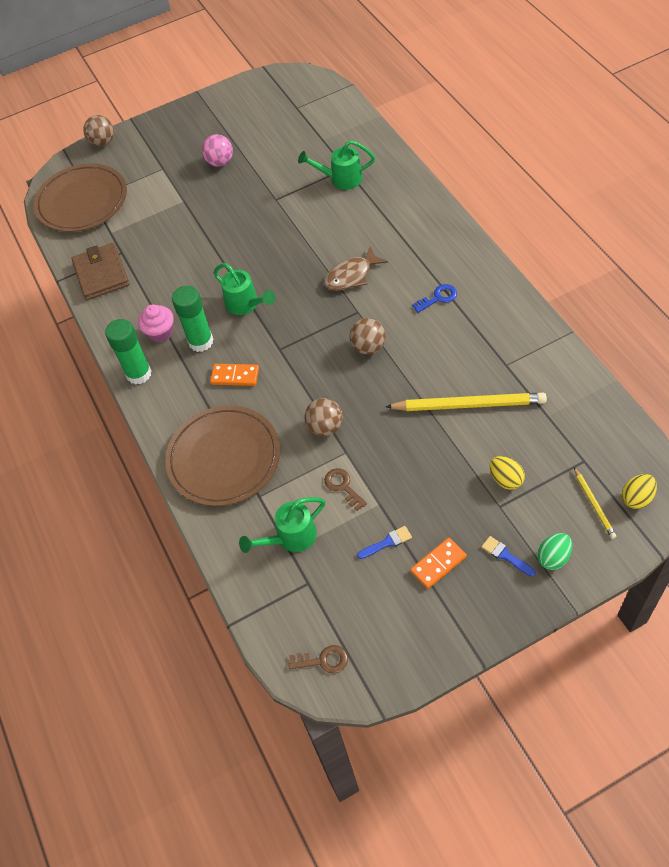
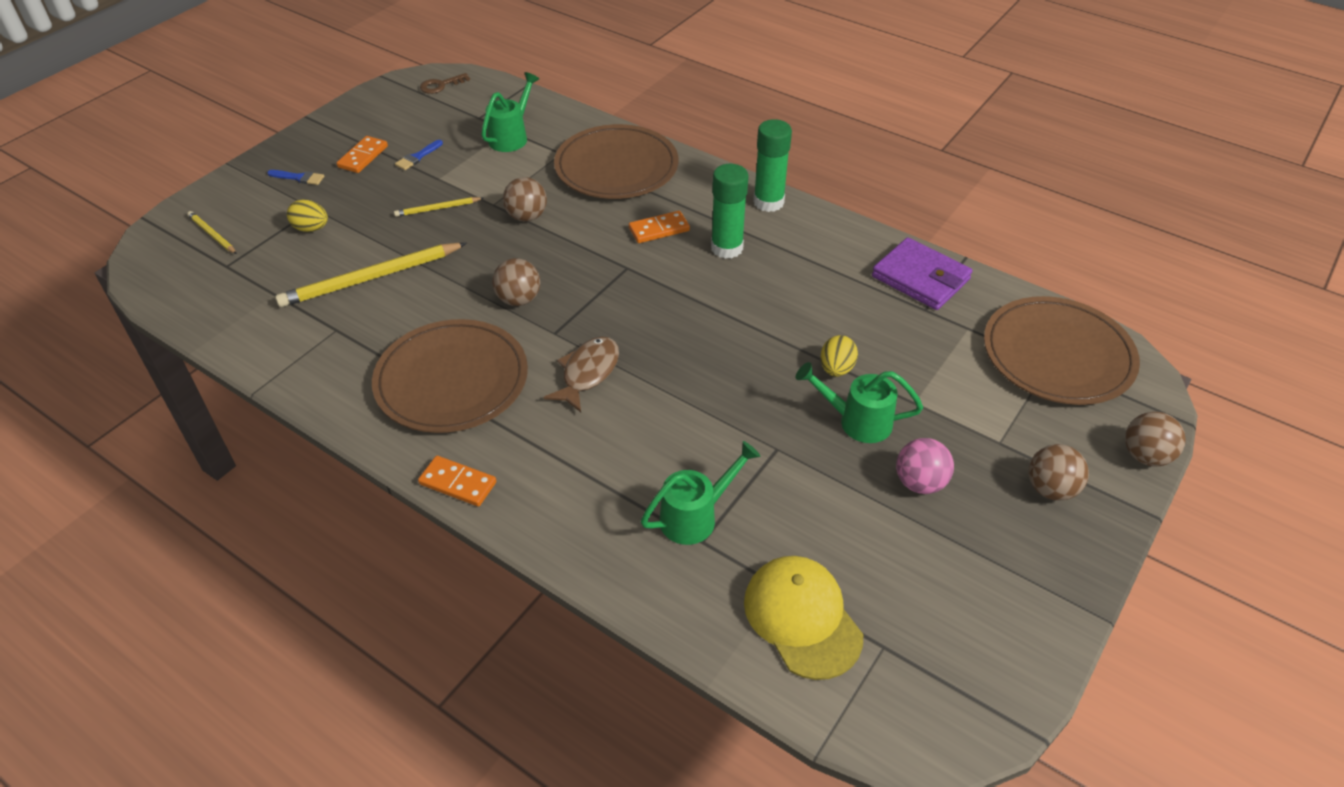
camera: 145 degrees right, 10 degrees down
(101, 274) = (920, 278): brown wallet -> purple wallet
(160, 333) = (782, 242): pink cupcake -> none
(163, 142) = (1050, 489): none -> brown ball
(245, 304) = (705, 299): green watering can -> green watering can (857, 421)
(322, 126) = (802, 618): none -> yellow cap
(343, 486) = (481, 180): brown key -> none
(393, 464) = (437, 209): none -> yellow pencil
(438, 298) = (452, 380): blue key -> brown plate
(458, 232) = (458, 483): none -> orange domino
(553, 557) = (251, 188): green egg -> none
(636, 498) = (165, 251): yellow egg -> yellow egg (836, 369)

